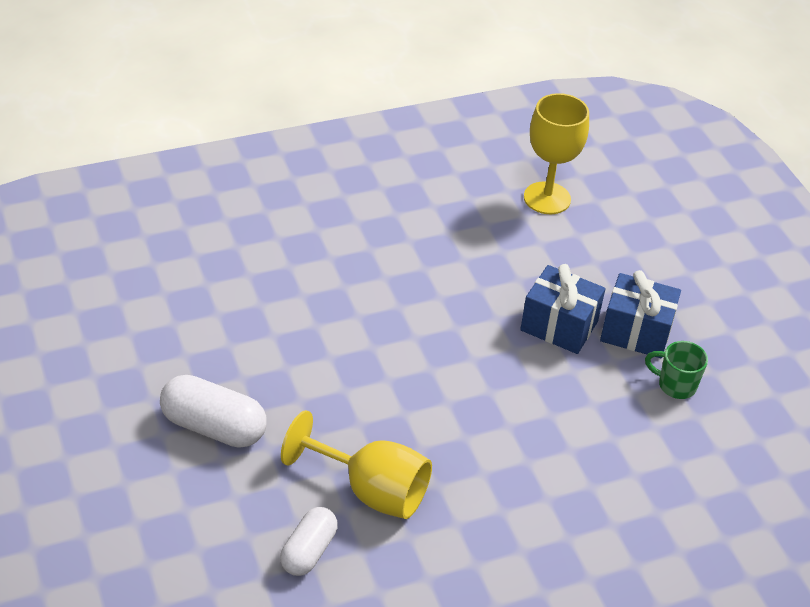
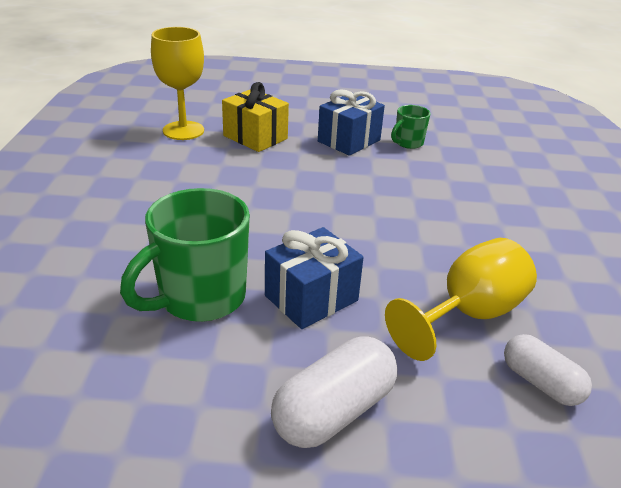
camera: 65 degrees left, 10 degrees down
(291, 313) = (200, 298): none -> green mug
(559, 326) = (322, 166): blue gift -> blue gift (311, 298)
(578, 255) = (255, 137): none -> yellow gift

